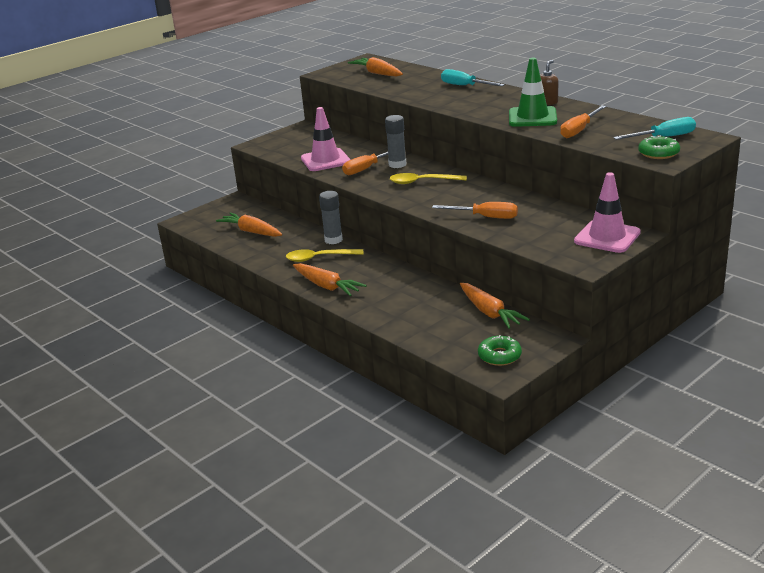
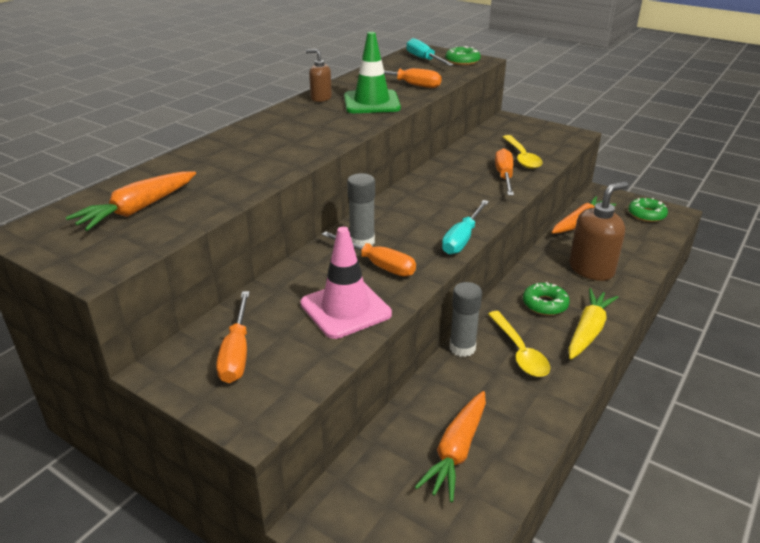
camera: 105 degrees left, 5 degrees up
(304, 139) = (237, 353): none -> orange screwdriver
(326, 286) = (588, 331): orange carrot -> yellow carrot
(366, 274) = (545, 304): none -> green donut
(406, 303) = (591, 269): none -> brown soap dispenser
(422, 182) = (419, 218): yellow spoon -> yellow spoon (522, 157)
(465, 86) = (241, 140): turquoise screwdriver -> turquoise screwdriver (462, 239)
(607, 237) = (521, 128): pink traffic cone -> none

